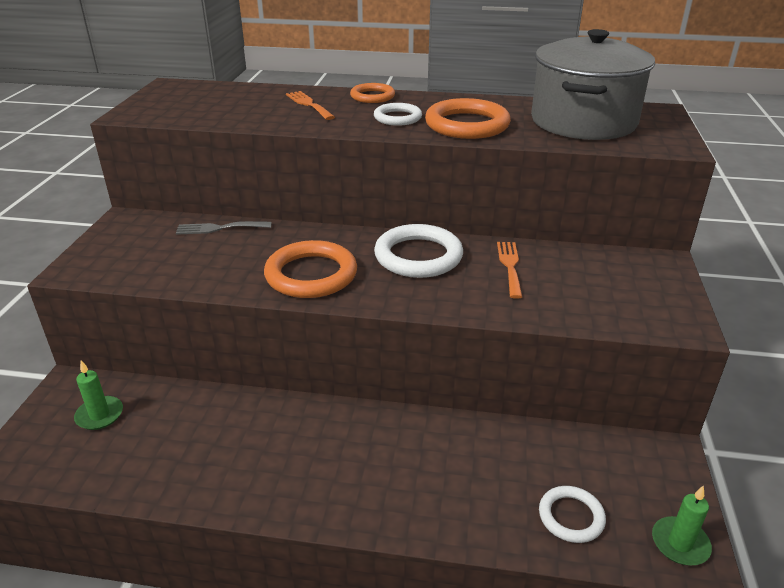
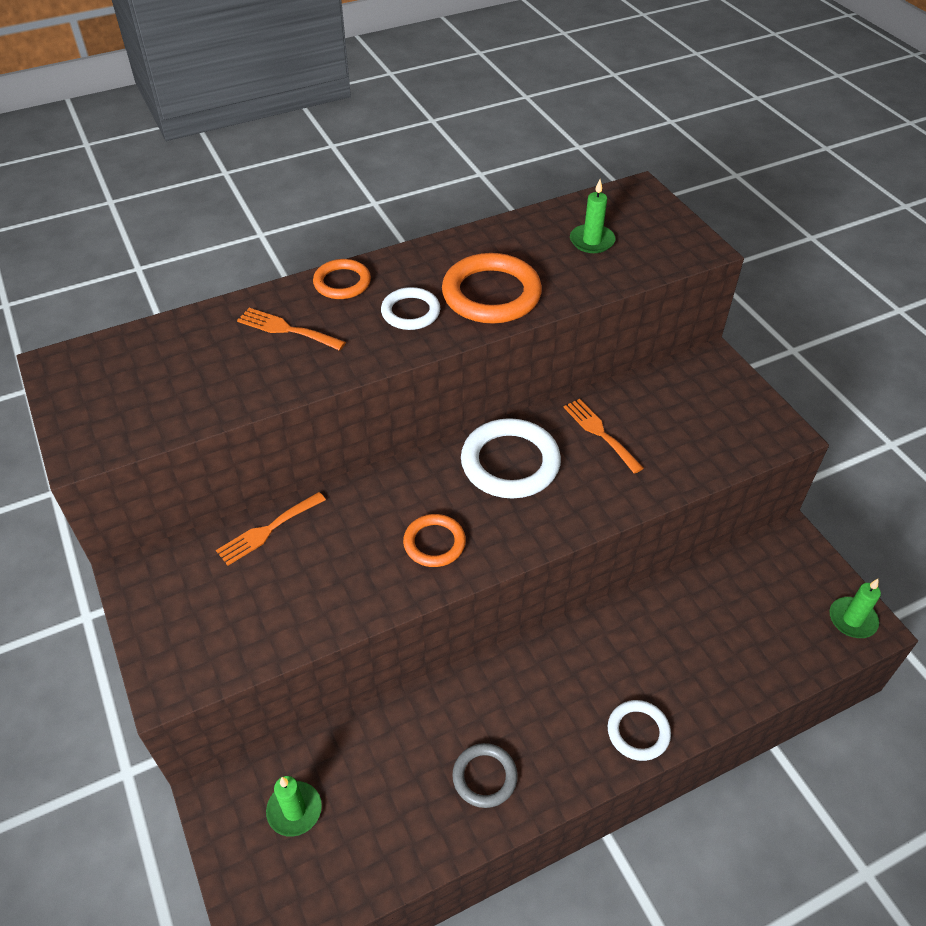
camera: 35 degrees left, 15 degrees up
(219, 228) = (267, 530): grey fork -> orange fork
(233, 469) = (484, 777): none -> grey ring
(311, 275) = (434, 543): orange ring -> orange ring, size x0.59
(571, 517) = (772, 644): white ring -> white ring (638, 732)
(583, 122) = (592, 241): grey pot -> green candle

